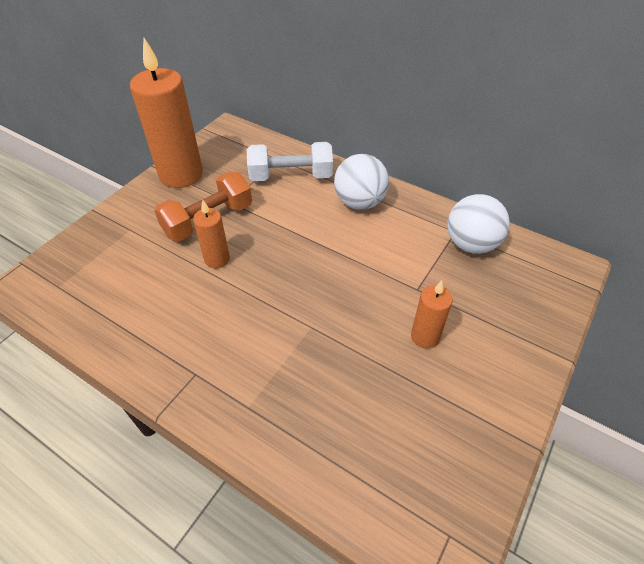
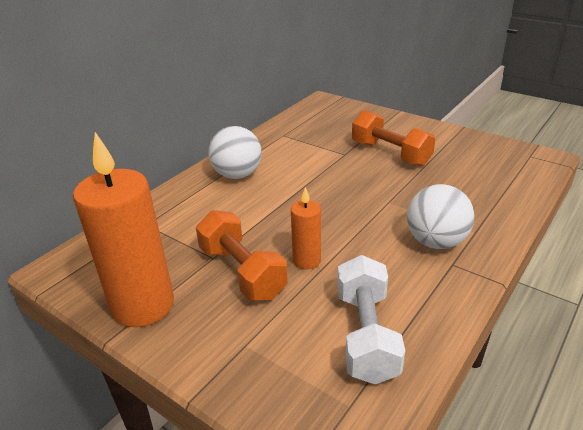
camera: 85 degrees left, 15 degrees down
(291, 176) = (182, 214): white dumbbell -> white dumbbell (366, 335)
(425, 337) = (390, 154): orange candle -> orange dumbbell
(471, 244) = (298, 130): white ball -> white ball (436, 242)

